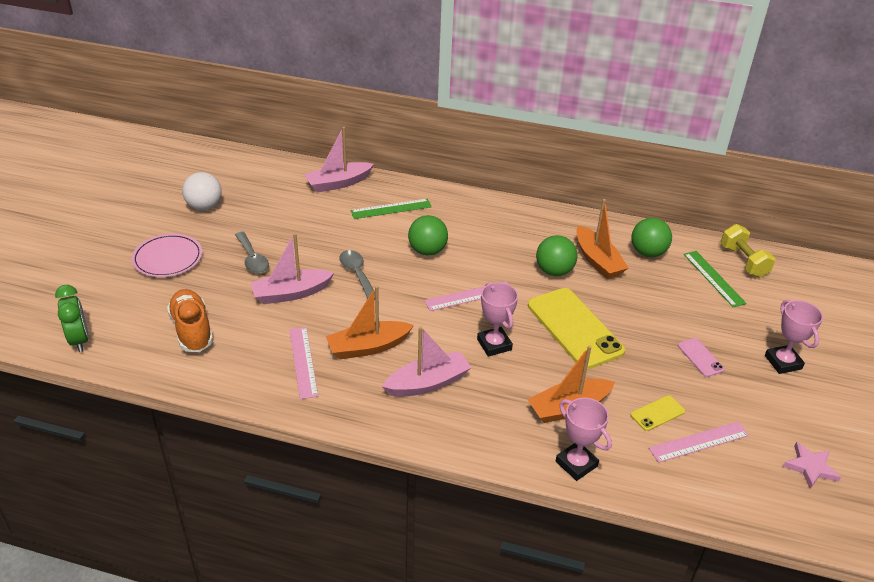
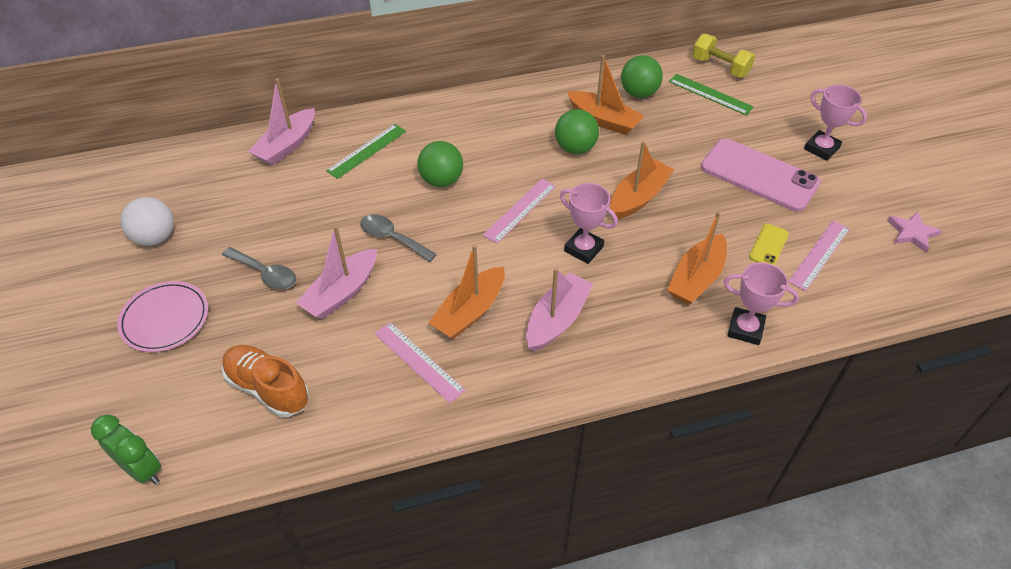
camera: 30 degrees left, 10 degrees up
(574, 328) = (638, 197): yellow phone -> orange boat
(700, 357) = (759, 175): pink phone -> pink phone, size x2.22

